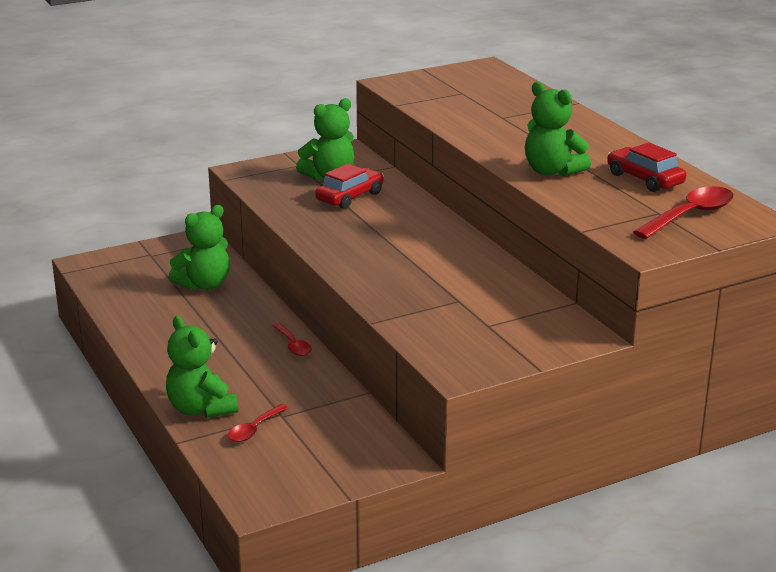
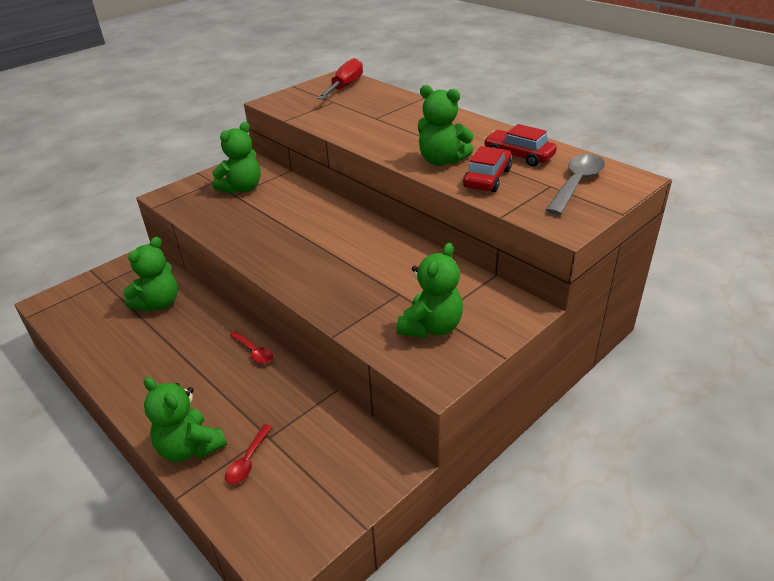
camera: 15 degrees left, 10 degrees up
(350, 197) = (265, 205): red car -> red car (487, 178)
(477, 333) = (431, 327): none -> green teddy bear
(485, 78) = (345, 87): none -> red screwdriver
(690, 215) = (576, 184): red spoon -> grey spoon

